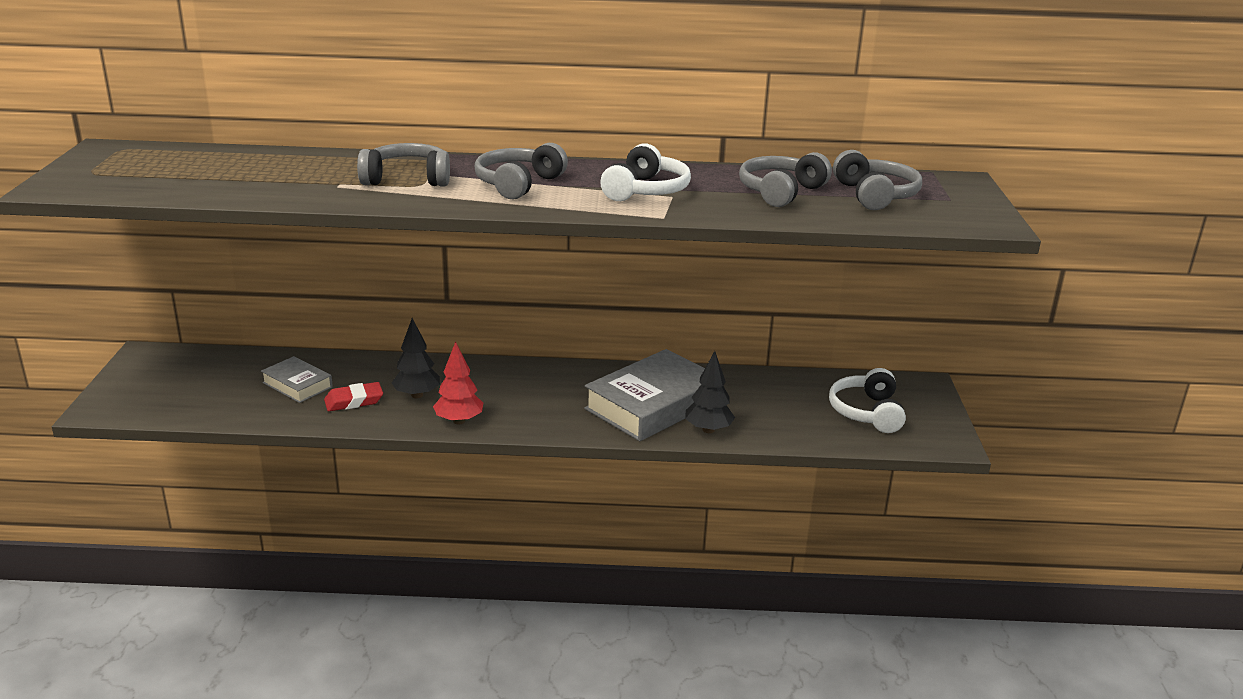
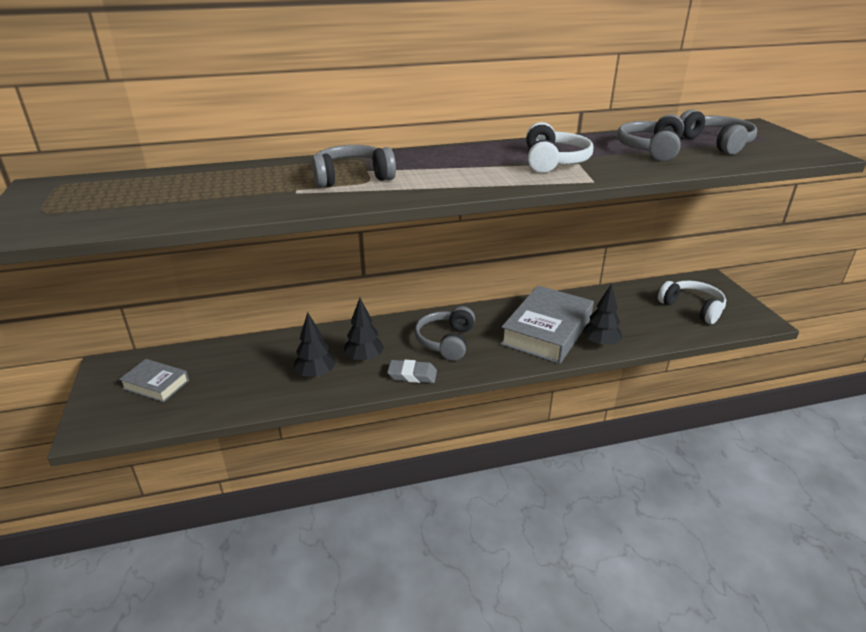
camera: 15 degrees left, 5 degrees up
(297, 385) = (259, 369): grey book -> grey book (156, 384)
(354, 401) = (316, 374): red eraser -> black tree
(459, 421) = (412, 375): red tree -> grey eraser
(518, 184) = (448, 169): grey headphones -> grey headphones (446, 341)
(866, 412) = (692, 308): white headphones -> white headphones turned 150 degrees clockwise

